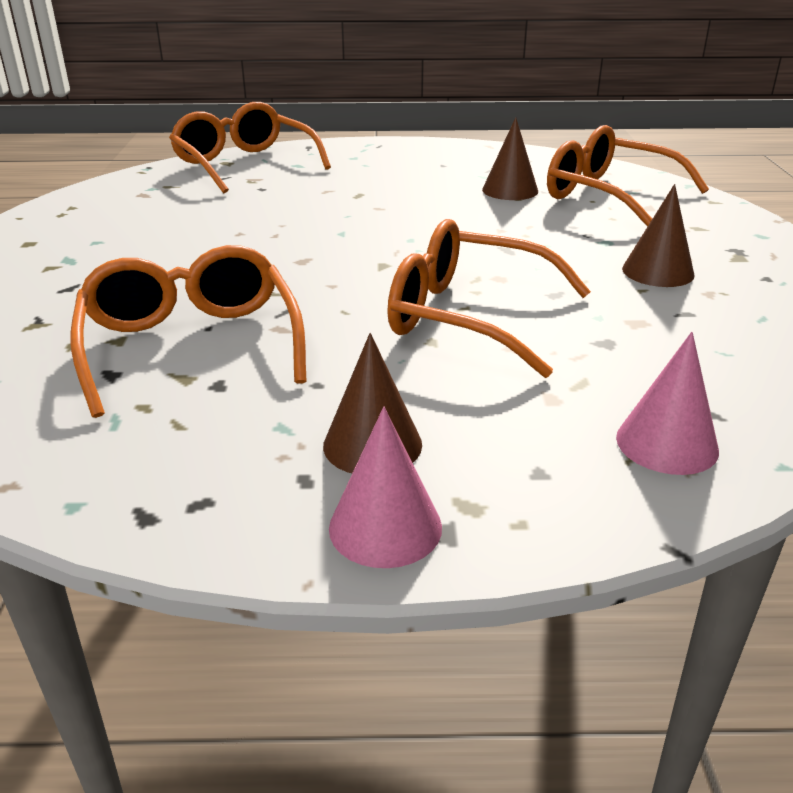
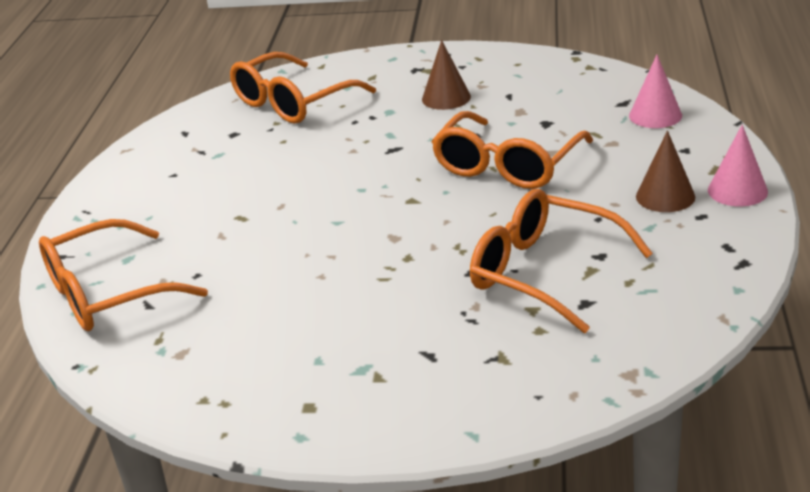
camera: 80 degrees left, 0 degrees up
(191, 346) = (545, 273): orange glasses -> orange glasses turned 45 degrees clockwise
(510, 190) = (262, 143): brown cone -> none

